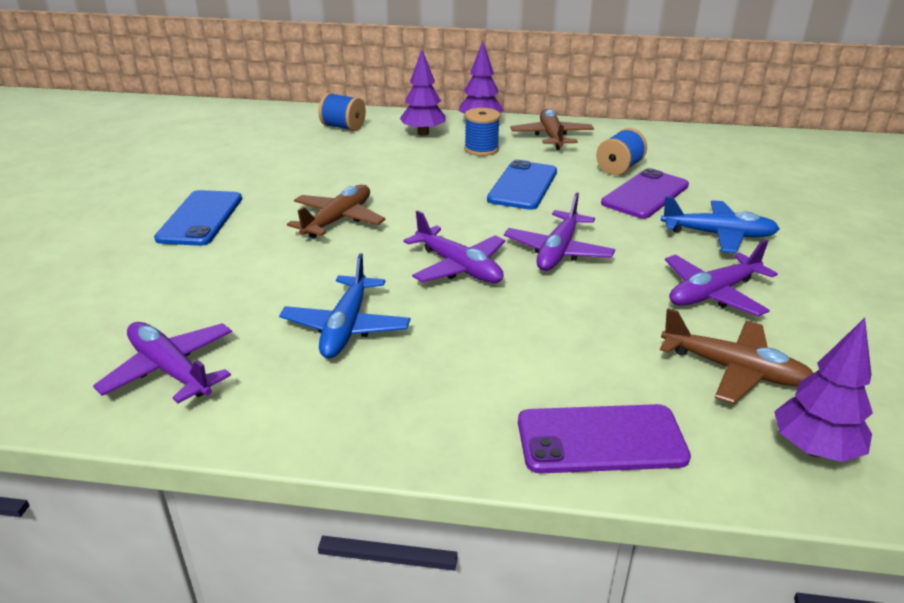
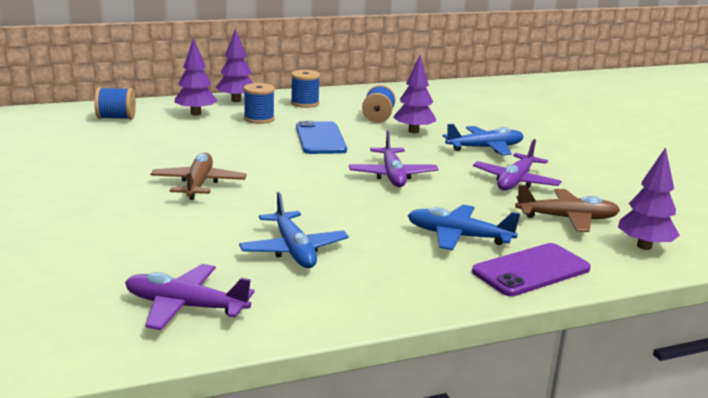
camera: 30 degrees left, 10 degrees down
(200, 218) = (68, 204): blue phone -> none
(459, 267) = (333, 197): purple plane -> none
(551, 137) = (305, 103): brown plane -> blue spool
(553, 359) = (458, 236): none -> blue plane
(645, 194) = (413, 131): purple phone -> purple tree

